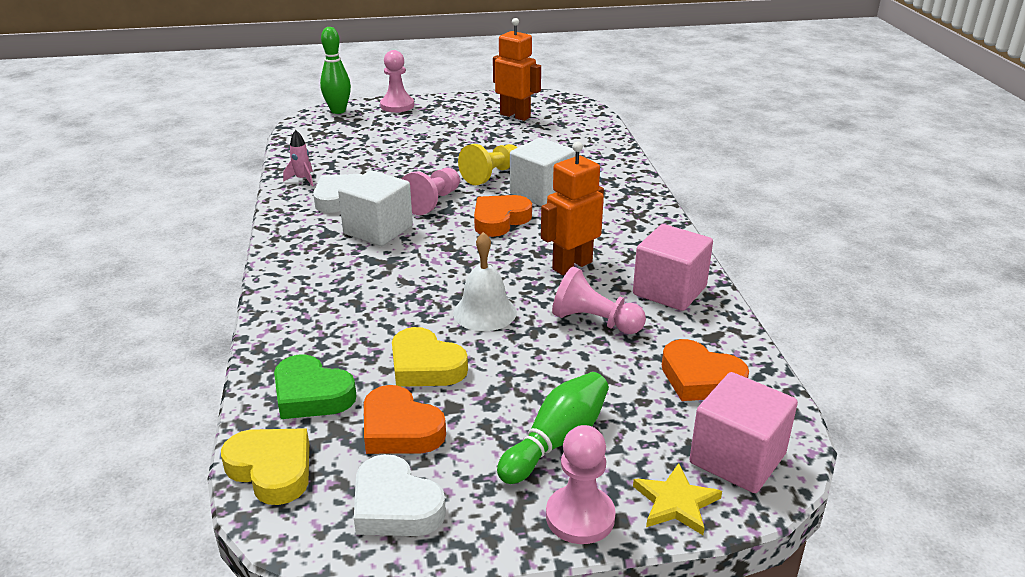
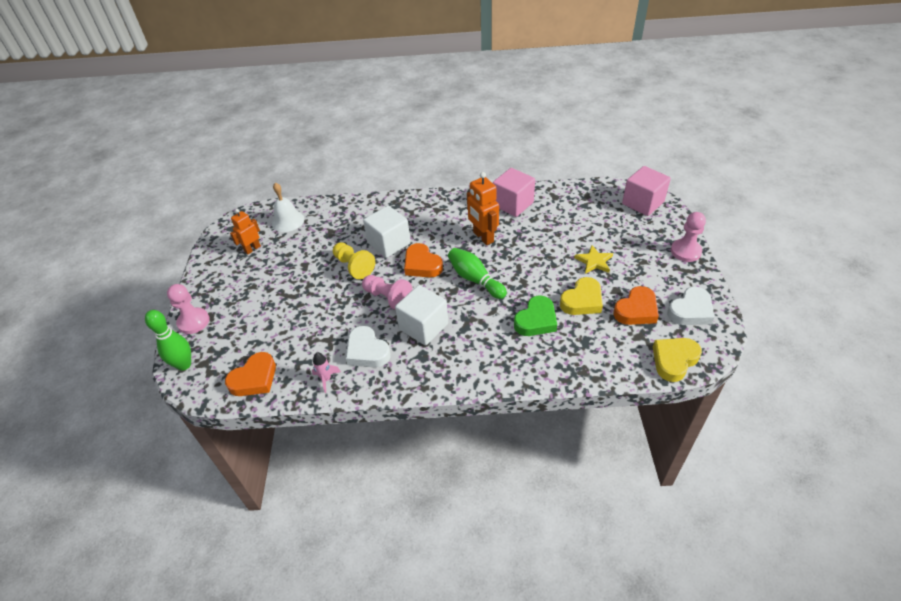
camera: 80 degrees left, 15 degrees up
(311, 395) = (611, 349): green heart -> green heart (536, 320)
(484, 312) = (530, 275): white bell -> white bell (287, 221)
(515, 115) = (252, 249): orange robot -> orange robot, size x0.66
(557, 441) = (638, 255): green bowling pin -> green bowling pin (475, 279)
(594, 321) = (541, 233): pink pawn -> none
(675, 503) = (672, 223): yellow star -> yellow star (594, 261)
(700, 378) = (588, 205): orange heart -> orange heart (254, 378)

